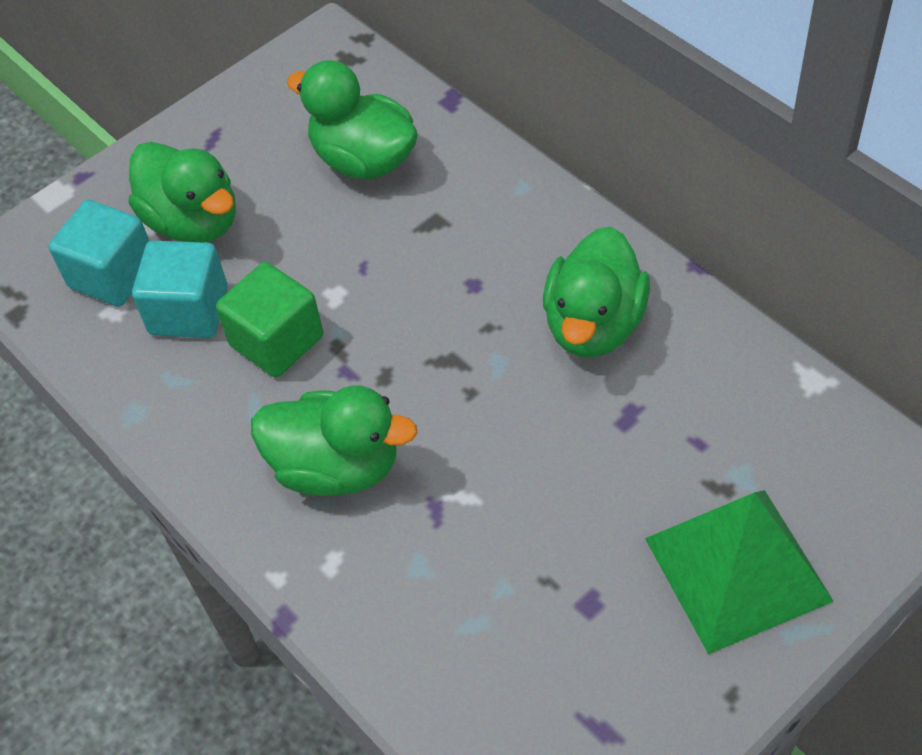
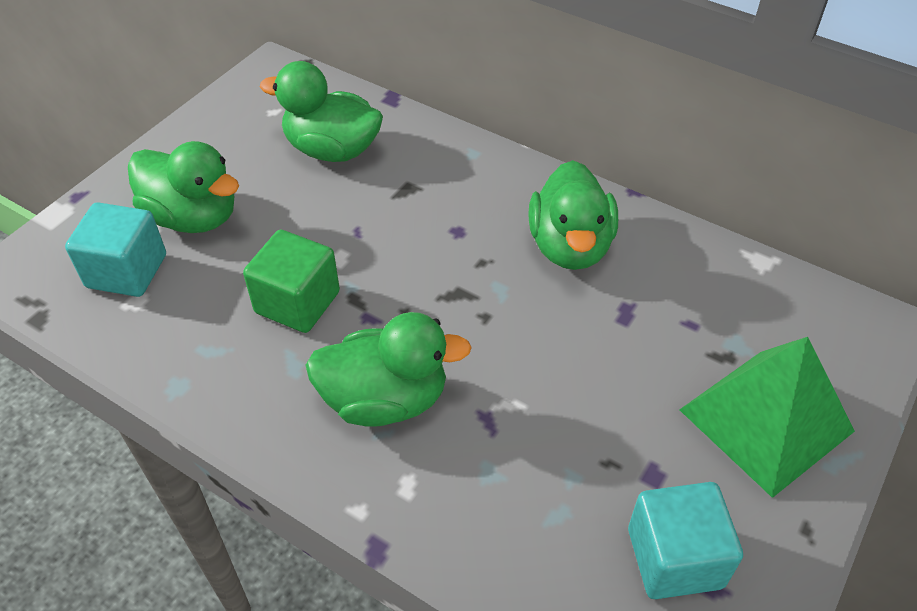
camera: 20 degrees left, 5 degrees down
(189, 311) = (208, 290): turquoise cube -> turquoise cube (675, 558)

